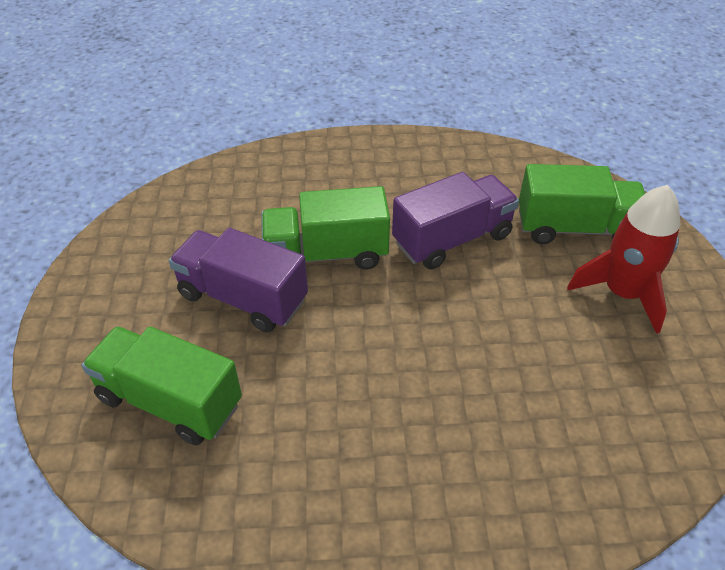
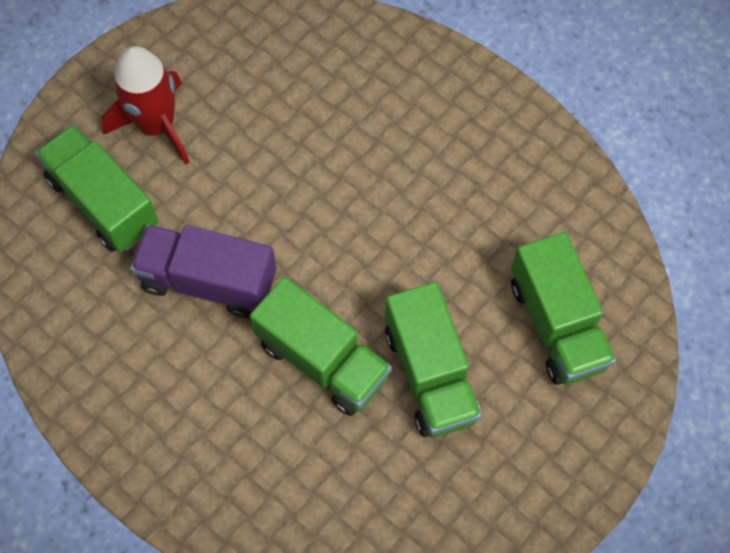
camera: 135 degrees left, 20 degrees up
(243, 298) = (430, 374): purple truck -> green truck

